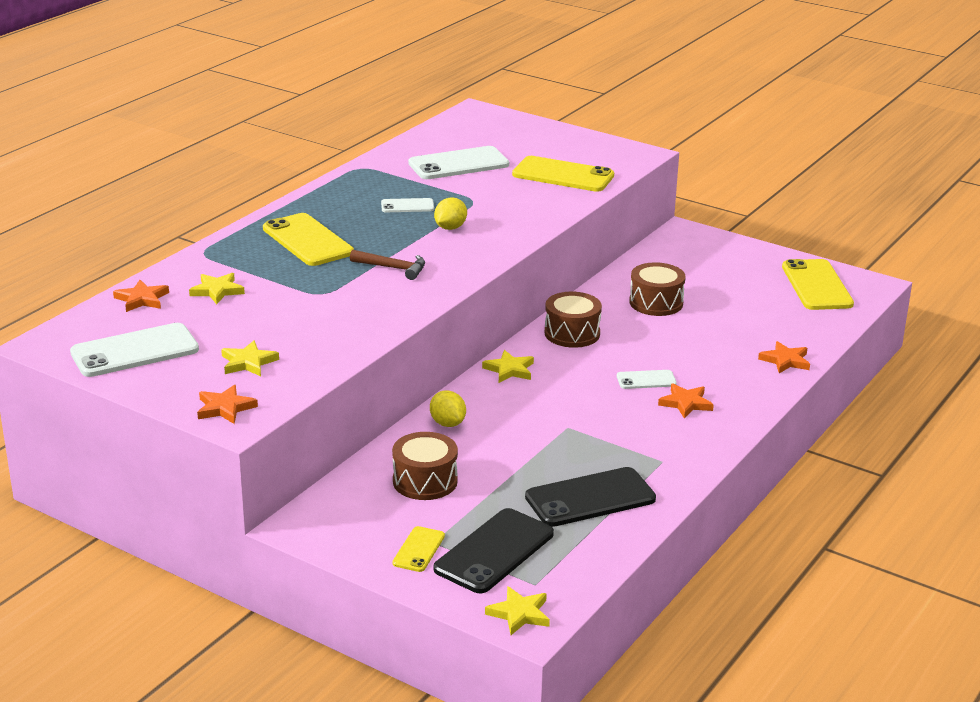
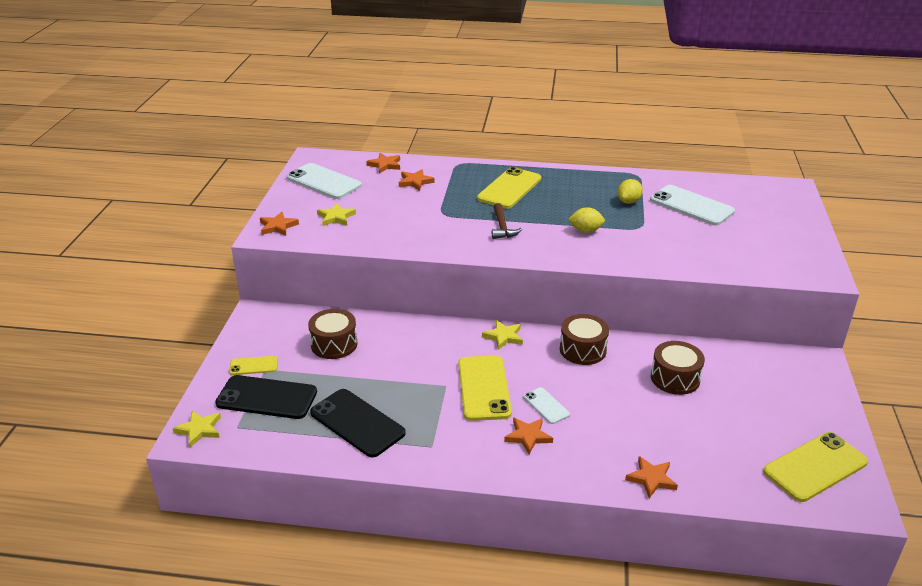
camera: 65 degrees right, 5 degrees up
(217, 291) = (415, 182): yellow star -> orange star
(407, 206) = (600, 206): white phone -> none
(447, 423) = (411, 332): yellow lemon -> yellow lemon (628, 201)
(563, 175) = (732, 251): yellow phone -> yellow phone (484, 388)

